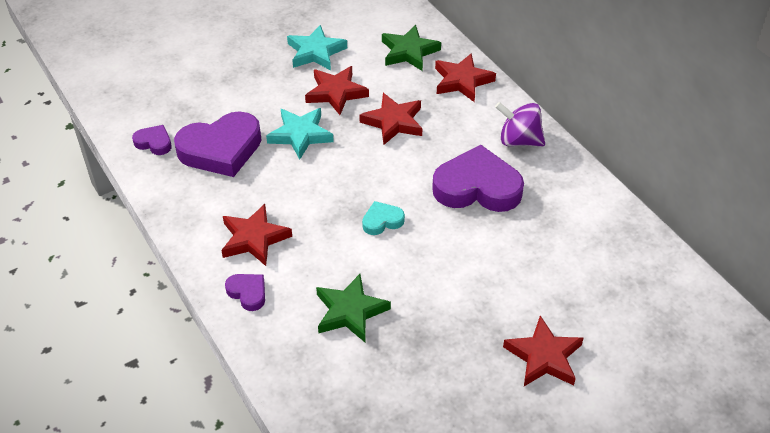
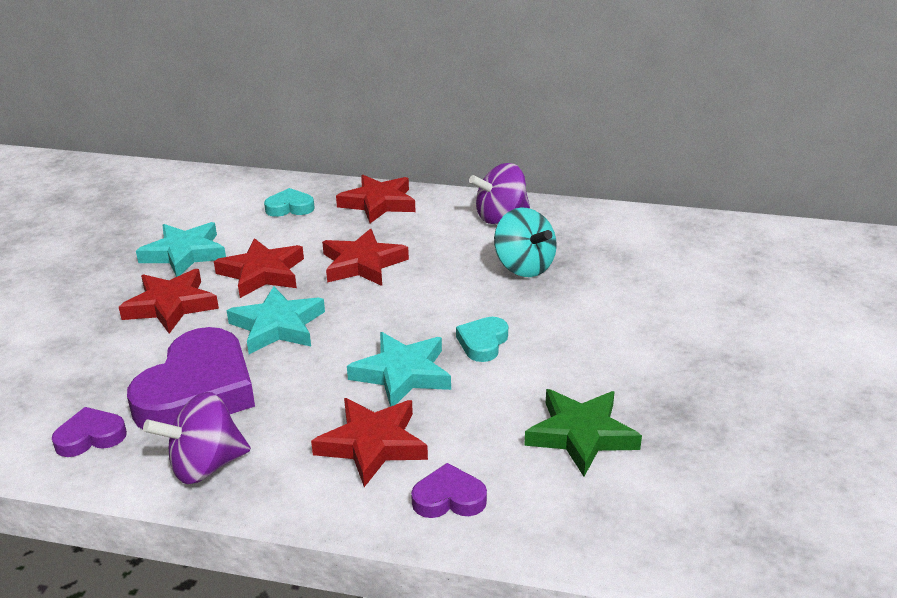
camera: 45 degrees left, 15 degrees down
(178, 194) = (205, 466): none -> purple spinning top
(318, 209) = (402, 374): none -> turquoise star
(409, 52) = (290, 207): green star -> turquoise heart
(477, 187) = (524, 267): purple heart -> turquoise spinning top
(544, 357) = (791, 348): red star -> red star (171, 306)

